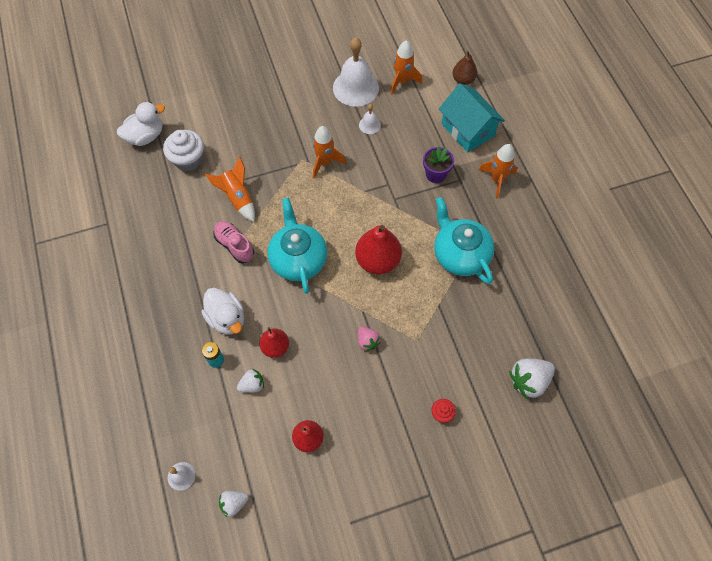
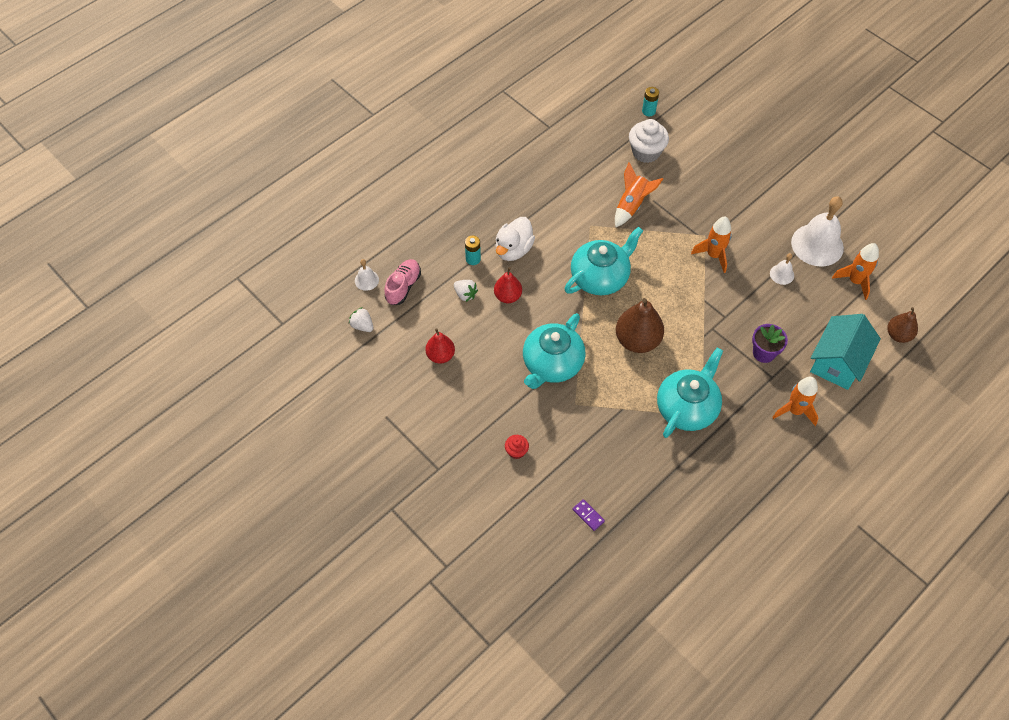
camera: 65 degrees right, 5 degrees down
(145, 136) = (648, 111): white duck -> turquoise battery
(234, 245) = (584, 224): pink shoe -> pink shoe (403, 287)
(367, 341) = (552, 364): pink strawberry -> turquoise teapot
(377, 261) = (637, 340): red pear -> brown pear
(528, 381) = (588, 515): white strawberry -> purple domino

